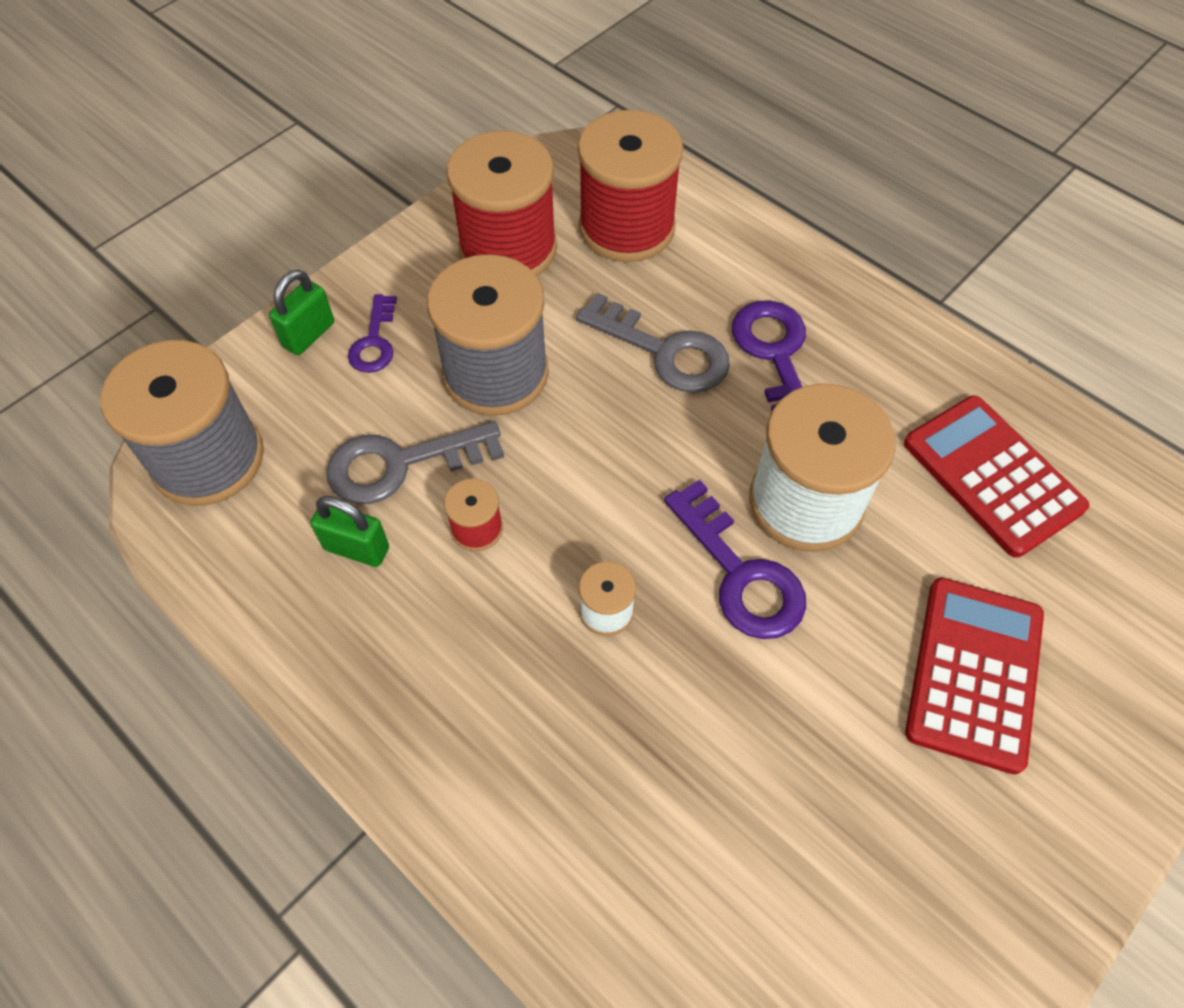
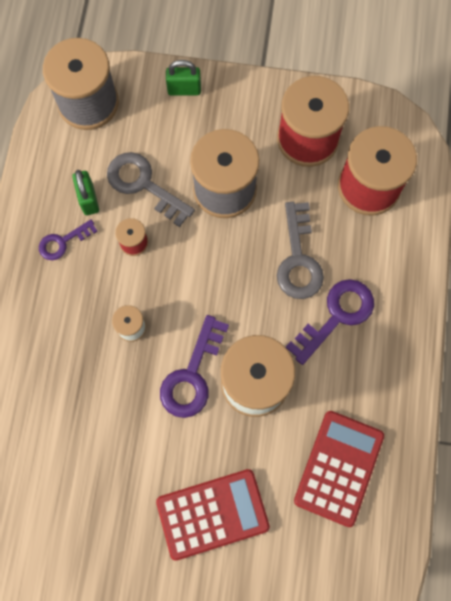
camera: 55 degrees right, 15 degrees up
(374, 341) = (202, 121): purple key -> purple key (63, 242)

